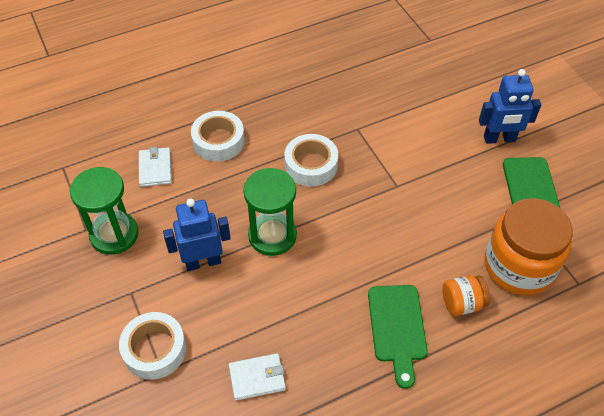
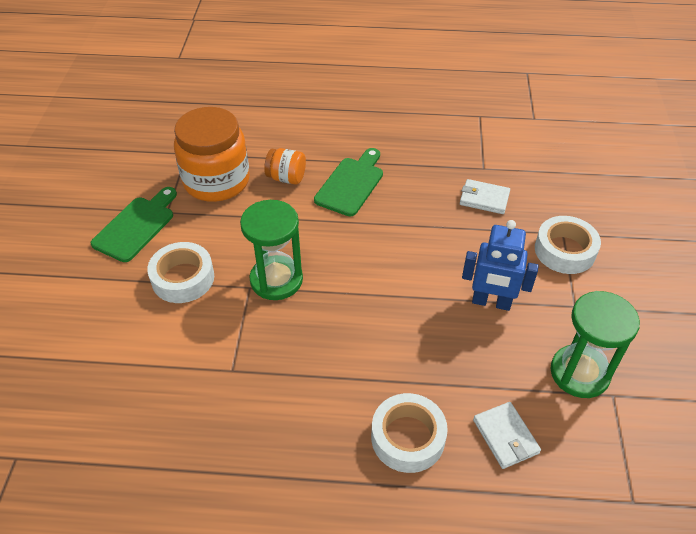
camera: 150 degrees left, 5 degrees down
(155, 168) = (505, 436): white wallet -> white wallet turned 45 degrees counterclockwise
(272, 235) = (408, 296): green hourglass -> green hourglass (276, 280)
(311, 165) = (318, 351): white tape -> white tape (183, 278)
(499, 139) = (103, 284): blue robot -> none

